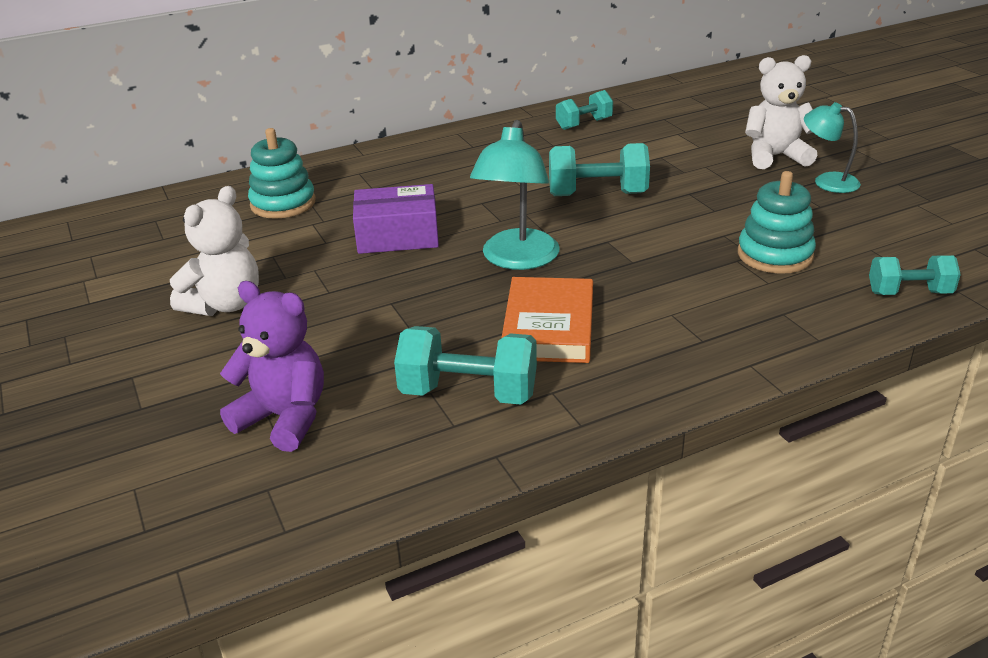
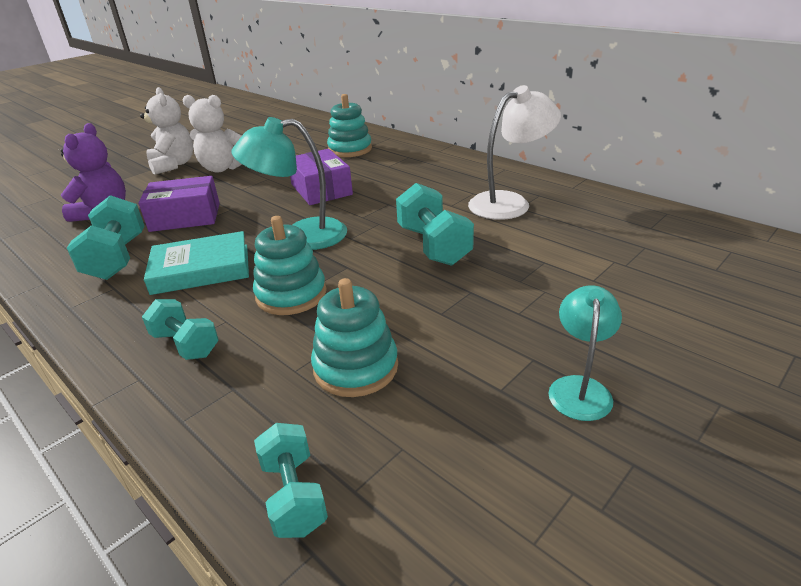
camera: 70 degrees right, 0 degrees up
(383, 338) = (185, 217): none -> purple box
(539, 147) = (509, 202): none -> white lamp
(549, 327) = (201, 269): orange book -> turquoise book
(584, 124) = (580, 211): turquoise dumbbell -> turquoise dumbbell (186, 344)
(643, 274) = (291, 294): none -> turquoise stacking toy
(775, 157) = (617, 335): white teddy bear -> white teddy bear (173, 165)

